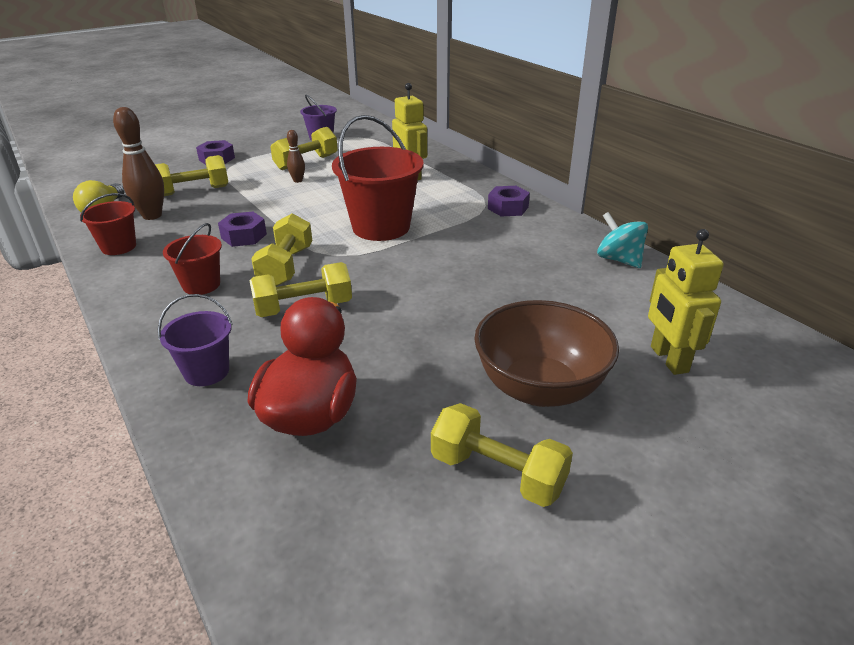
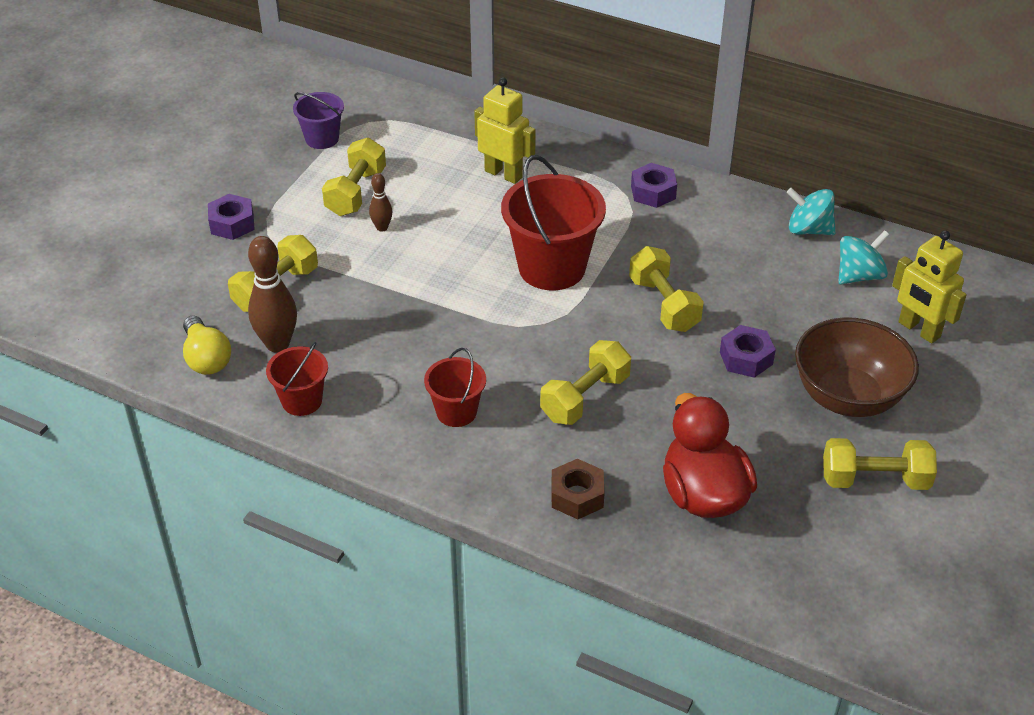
camera: 30 degrees left, 10 degrees up
(206, 372) = (577, 496): purple bucket -> brown nut
(244, 236) = (421, 334): purple nut -> purple nut (746, 358)
(286, 267) = (513, 357): yellow dumbbell -> yellow dumbbell (664, 304)
(639, 301) = (859, 275): none -> turquoise spinning top

